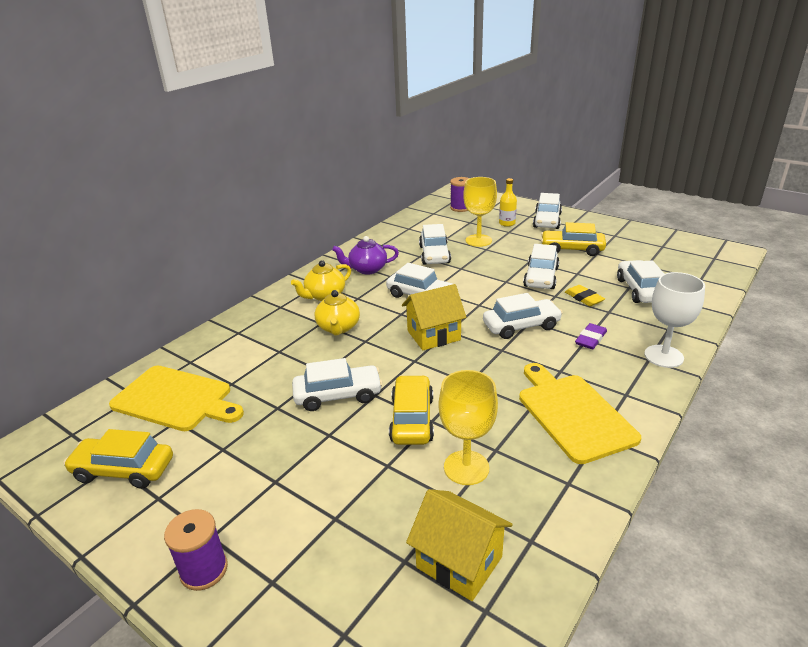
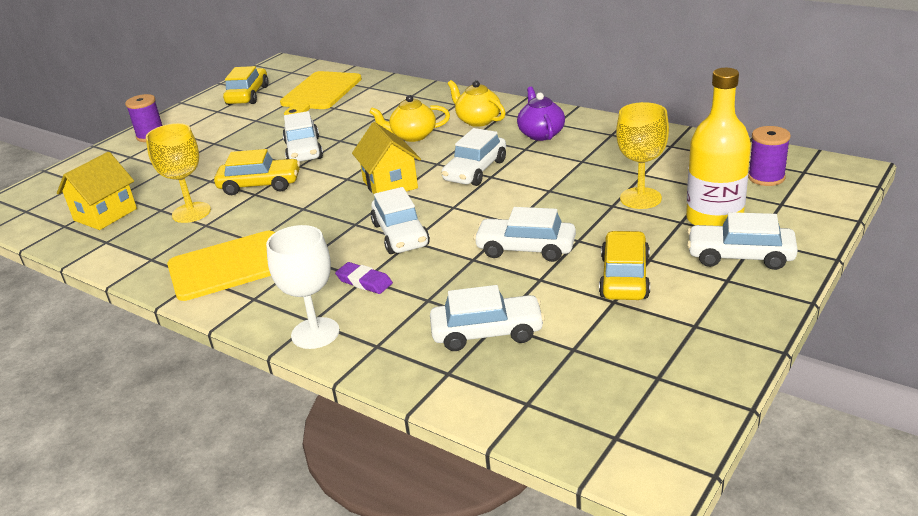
camera: 90 degrees right, 0 degrees up
(434, 254) = (587, 170): white car -> none
(507, 223) = (714, 219): yellow bottle -> yellow bottle, size x1.99
(584, 298) = (465, 281): yellow eraser -> none

